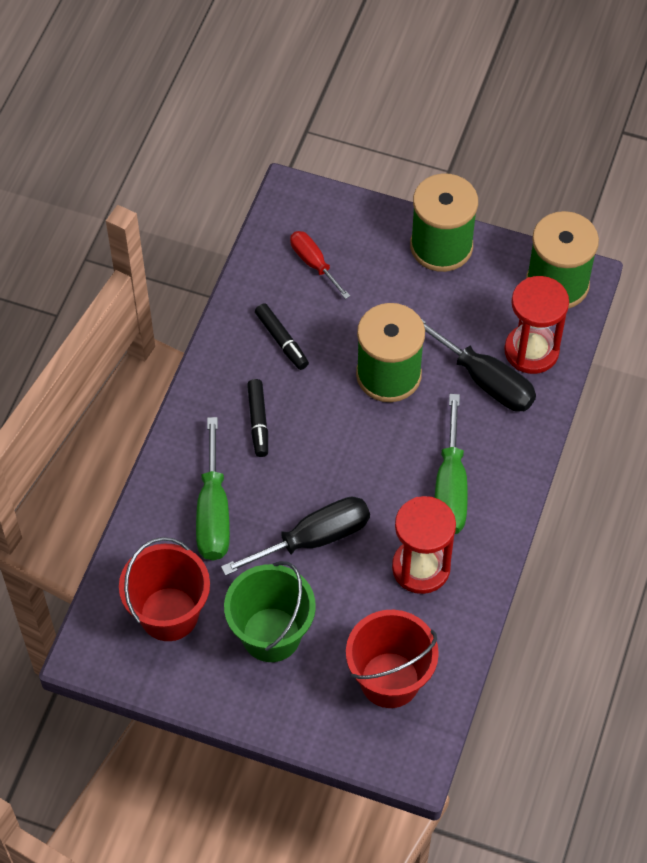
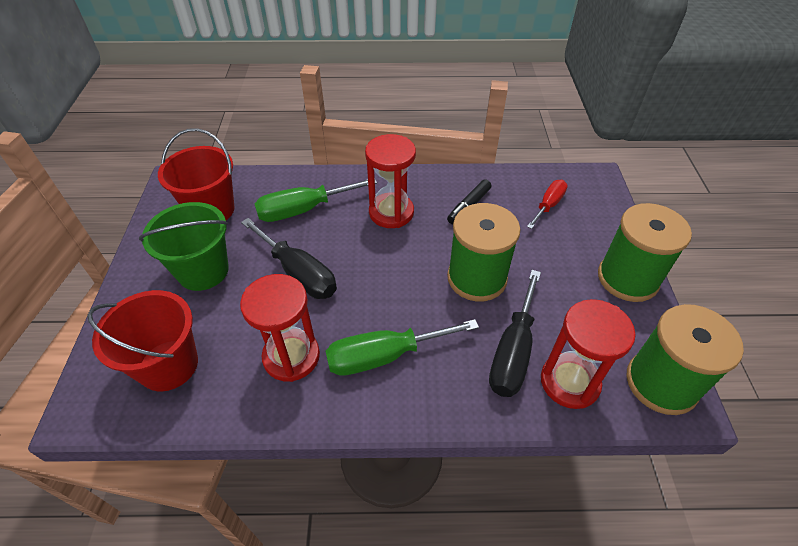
camera: 70 degrees right, 10 degrees down
(258, 422) = (391, 212): black marker -> red hourglass

